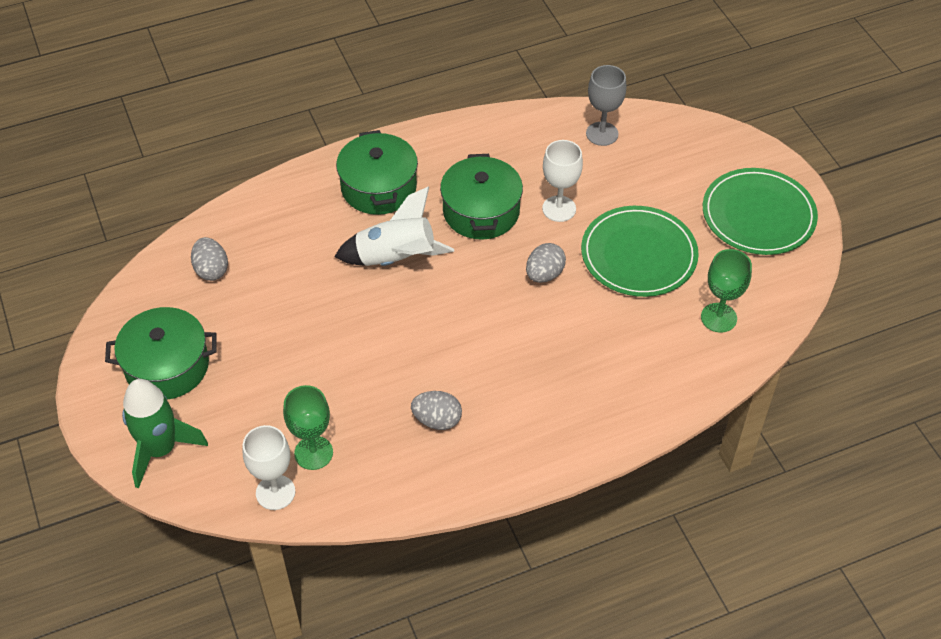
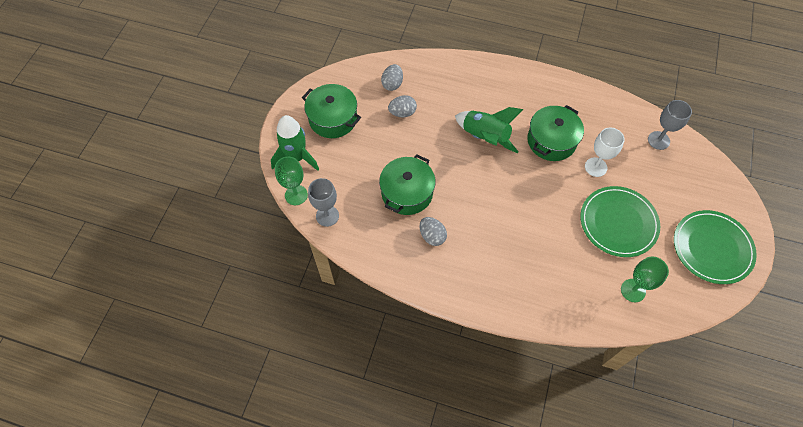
camera: 40 degrees right, 10 degrees up
(275, 492) = (327, 216): white goblet -> grey goblet
(313, 453) = (360, 209): green goblet -> green goblet (296, 195)
(378, 187) = (509, 93): green pot -> green pot (407, 193)
(396, 259) = (485, 137): white rocket -> green rocket
(544, 274) = (555, 198): grey egg -> grey egg (402, 113)

